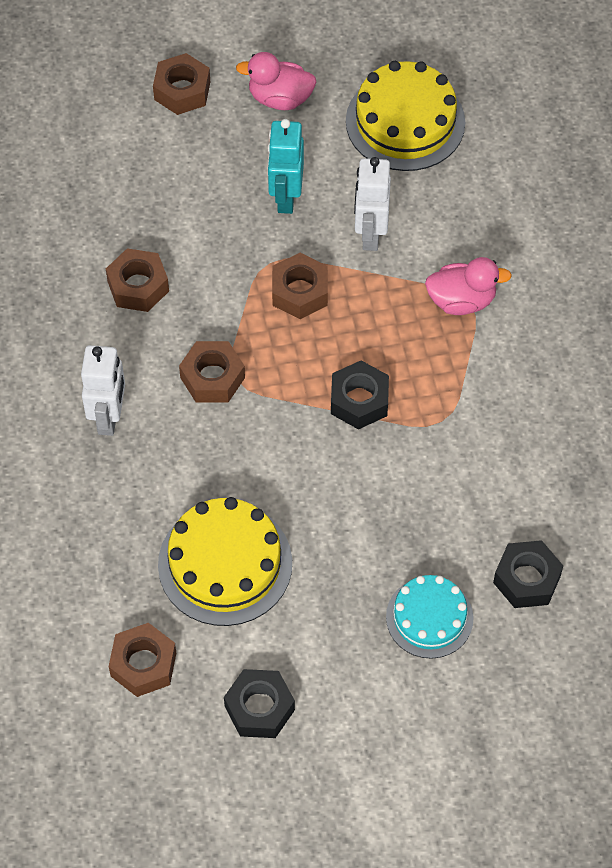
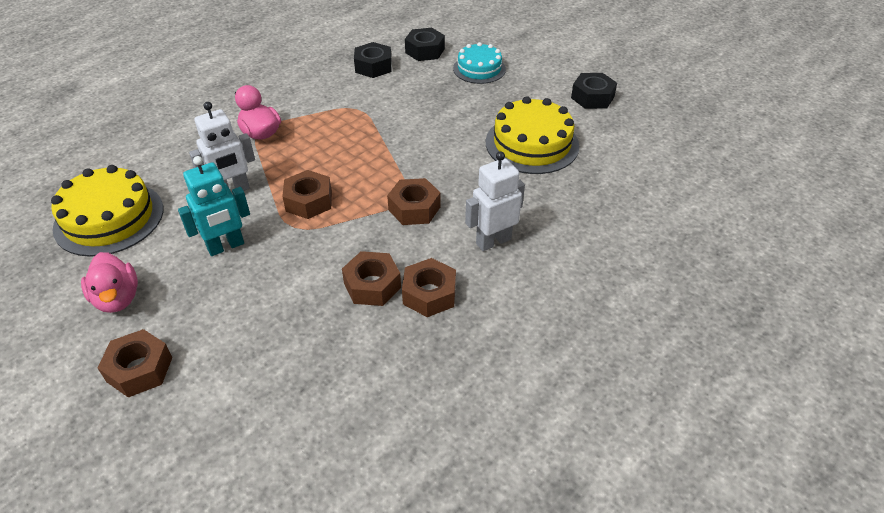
camera: 125 degrees left, 15 degrees down
(143, 664) = (624, 144): brown nut -> brown nut (429, 294)
(359, 400) = (371, 142): black nut -> black nut (373, 66)

